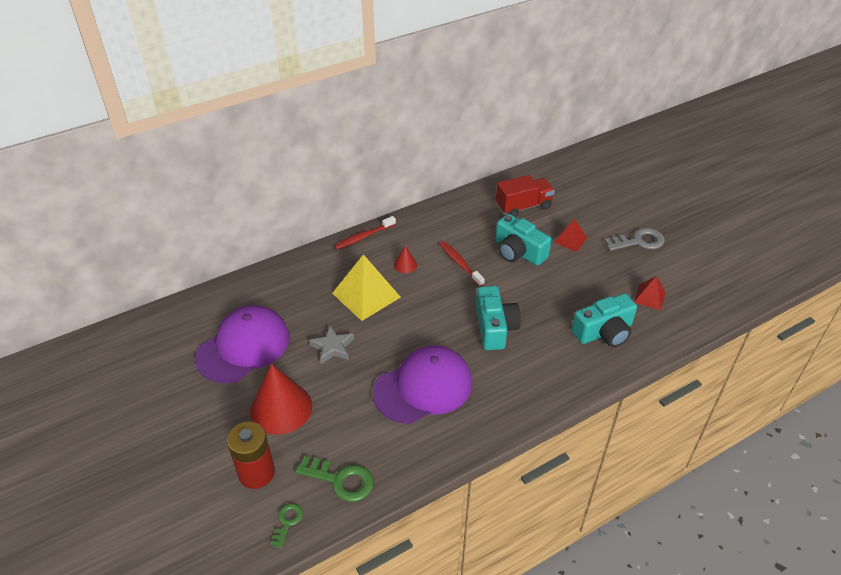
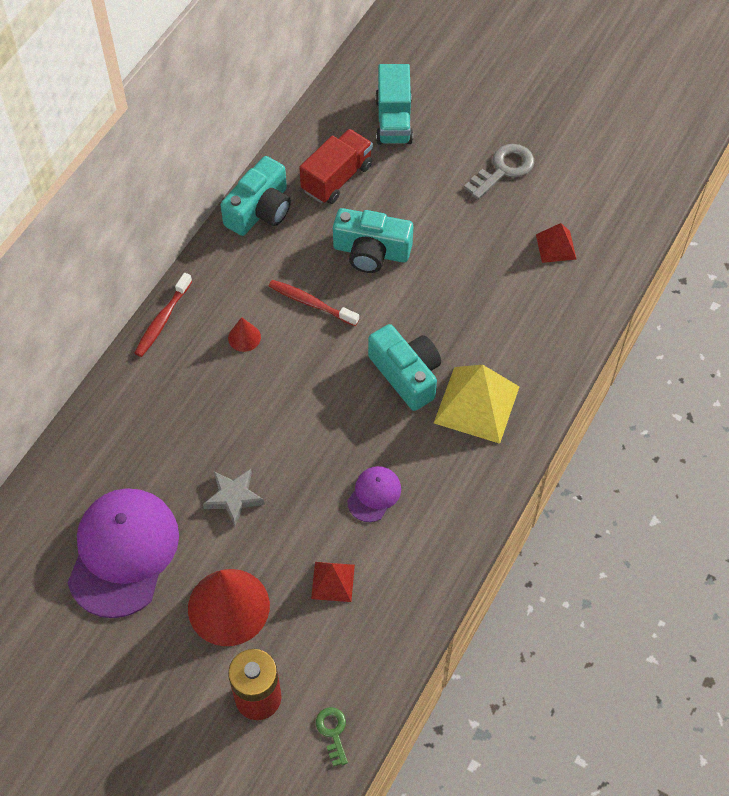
camera: 30 degrees left, 15 degrees up
(341, 480) = (358, 654): green key -> none
(366, 295) = (224, 405): yellow pyramid -> yellow pyramid (476, 404)
(423, 387) = (374, 494): purple cap -> purple cap, size x0.47
(570, 240) = (423, 204): red pyramid -> red pyramid (333, 581)
(580, 191) = (393, 121): none -> turquoise truck
(604, 332) = (531, 320): turquoise camera -> turquoise camera (260, 210)

